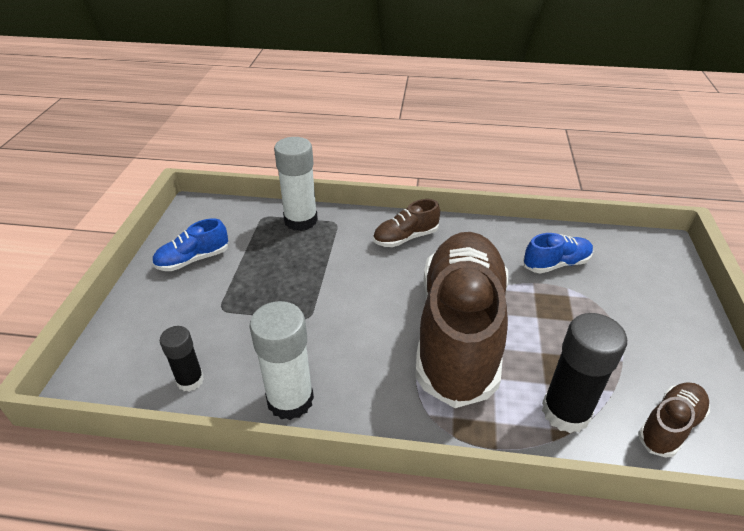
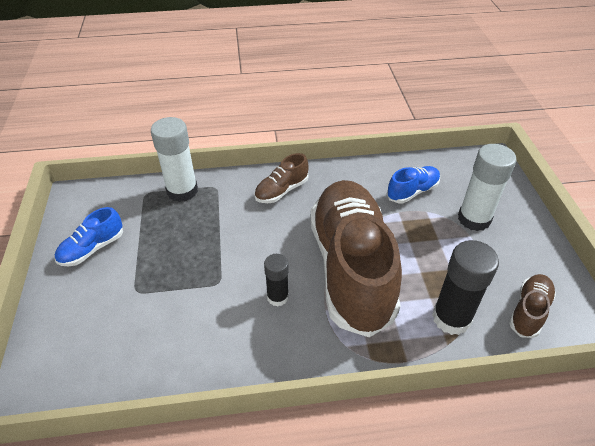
camera: 15 degrees left, 5 degrees up
(190, 380) = (130, 365): black glue stick -> black glue stick (277, 297)
(290, 400) = (227, 361): white glue stick -> white glue stick (474, 219)

